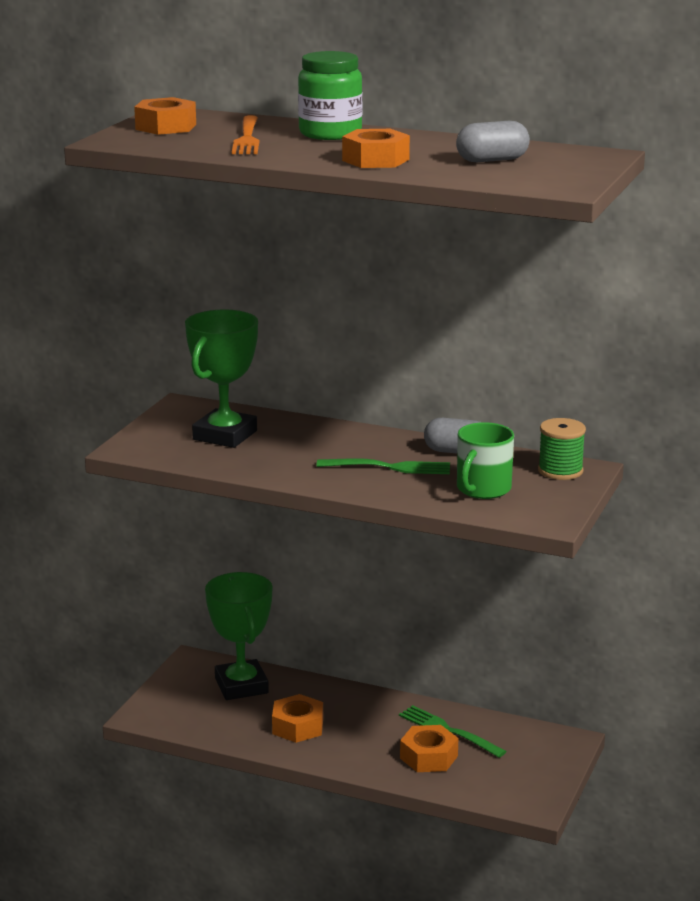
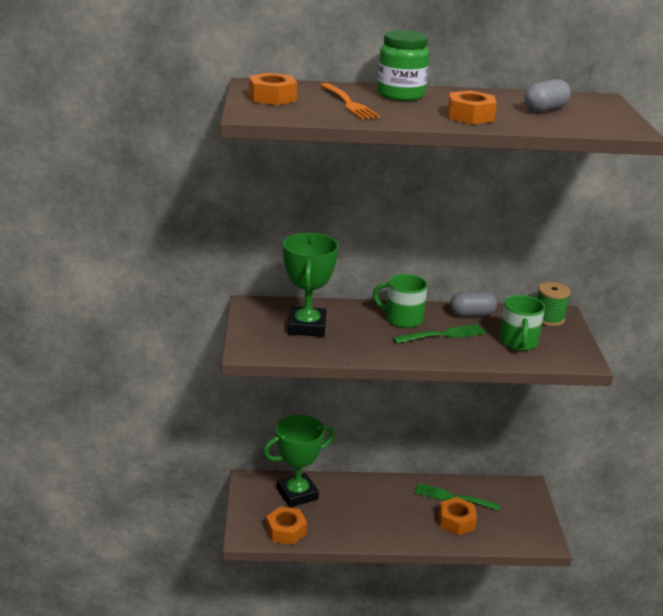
camera: 25 degrees left, 5 degrees up
(241, 686) = (297, 494): green trophy -> green trophy turned 75 degrees counterclockwise
(297, 726) = (357, 518): orange nut -> orange nut (286, 531)
(356, 444) = (402, 319): none -> green mug

